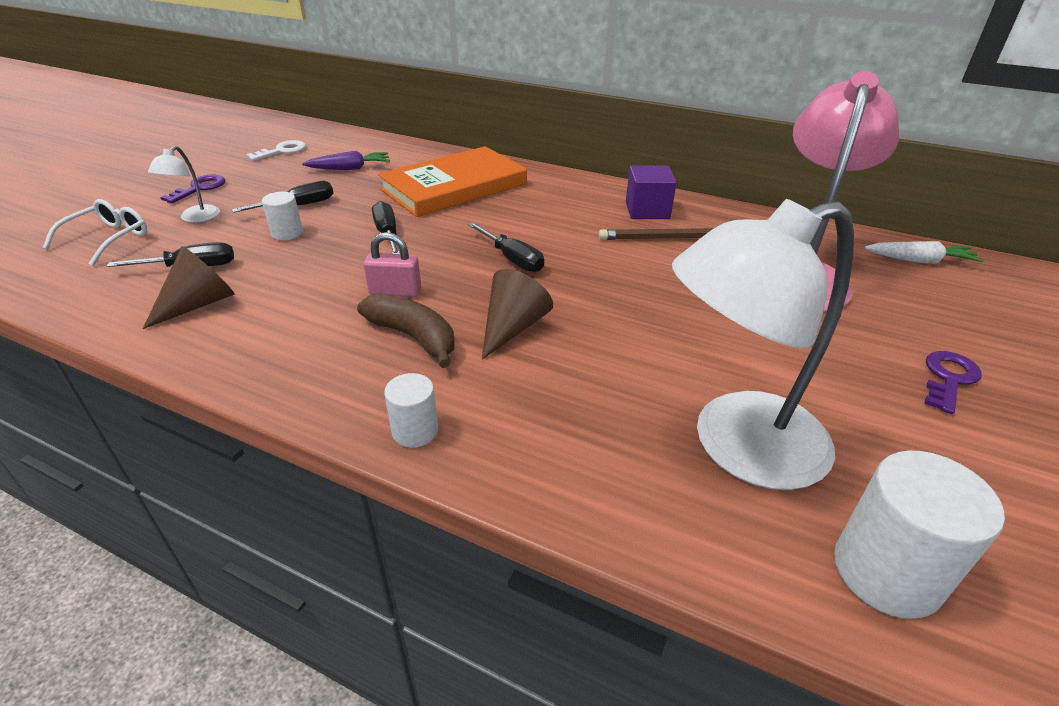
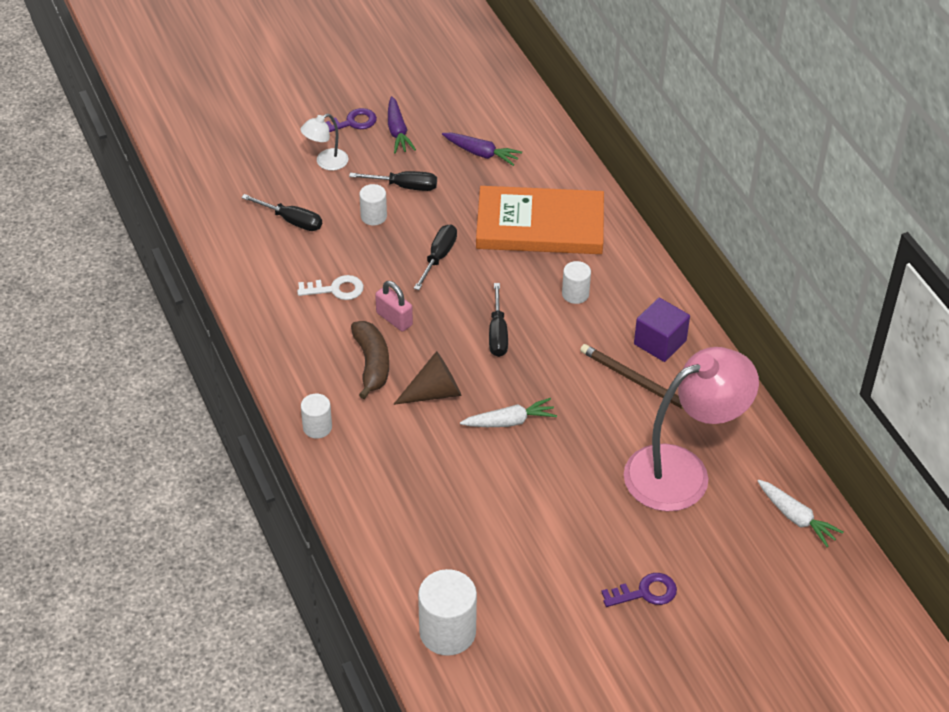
camera: 40 degrees right, 10 degrees up
(108, 239) = (260, 158): white glasses -> none
(199, 304) = (275, 261): brown cone -> none
(254, 180) = (397, 131): none -> purple carrot
(282, 151) = (448, 96): white key -> white key (336, 289)
(540, 211) = (575, 294): none -> white cylinder
(616, 313) = (509, 421): none -> white carrot
(737, 446) = (463, 541): white lamp -> none

